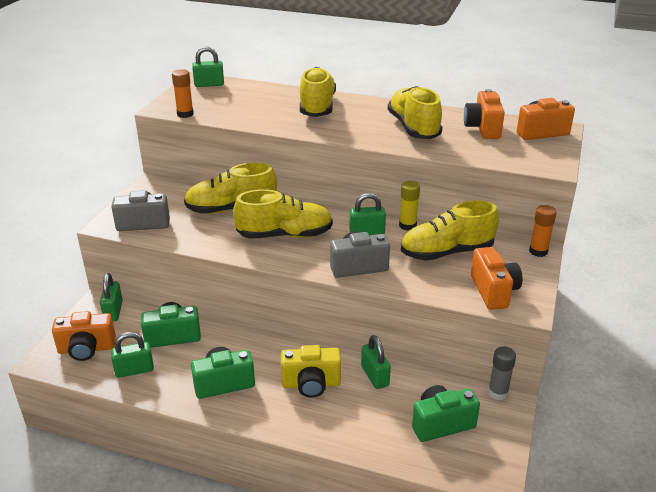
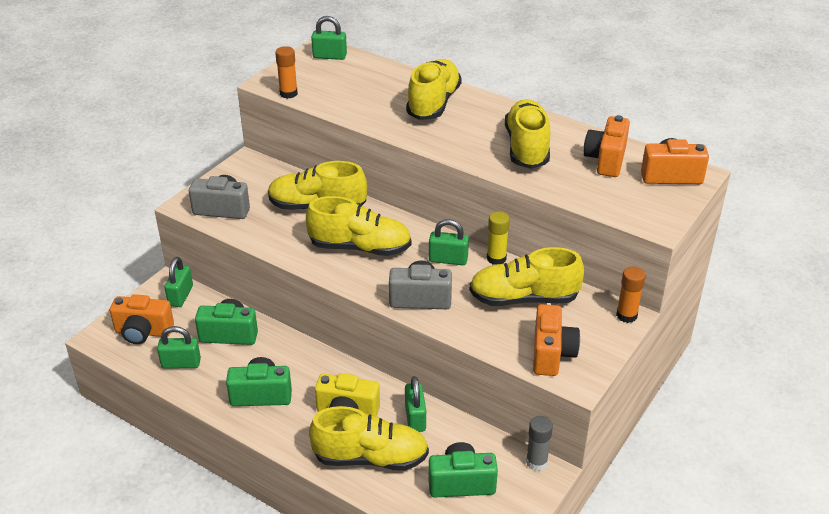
camera: 15 degrees right, 5 degrees up
(349, 419) = (370, 458): none -> yellow shoe

